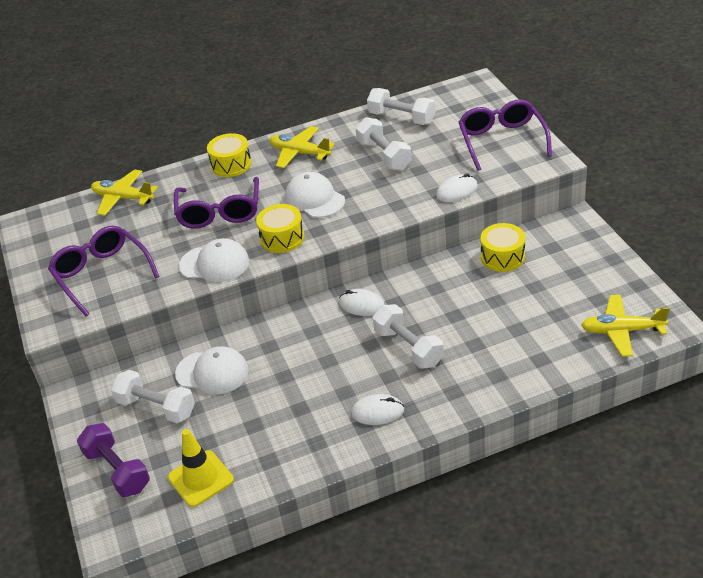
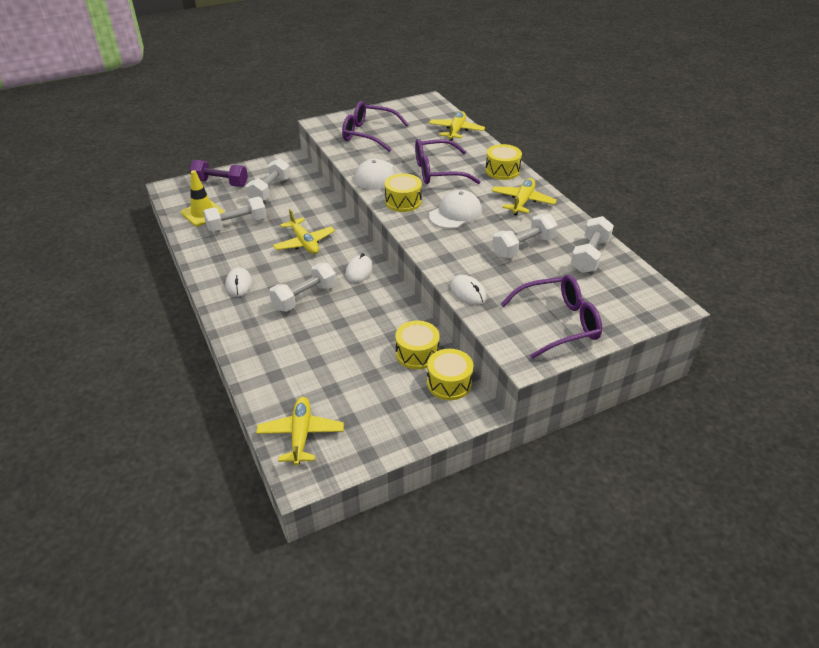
camera: 80 degrees right, 0 degrees up
(102, 275) = (369, 134): purple glasses -> purple glasses turned 120 degrees counterclockwise
(117, 470) = (220, 183): purple dumbbell -> purple dumbbell turned 60 degrees clockwise
(212, 372) = (297, 208): white cap -> none
(238, 433) = (237, 224): none -> white dumbbell
(296, 358) = (304, 243): none -> yellow plane
(542, 236) = (449, 383): none -> yellow drum

